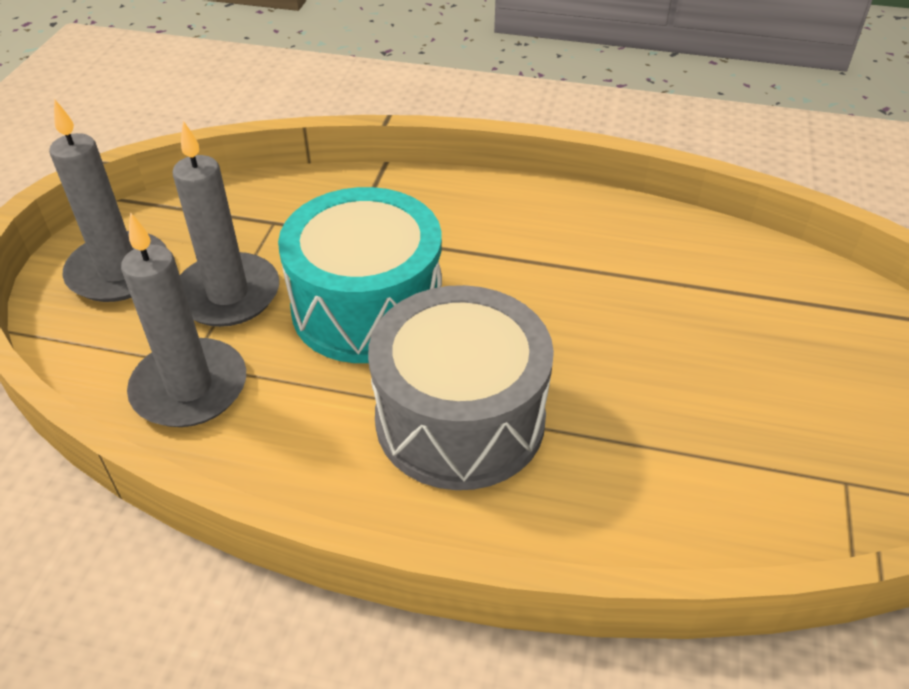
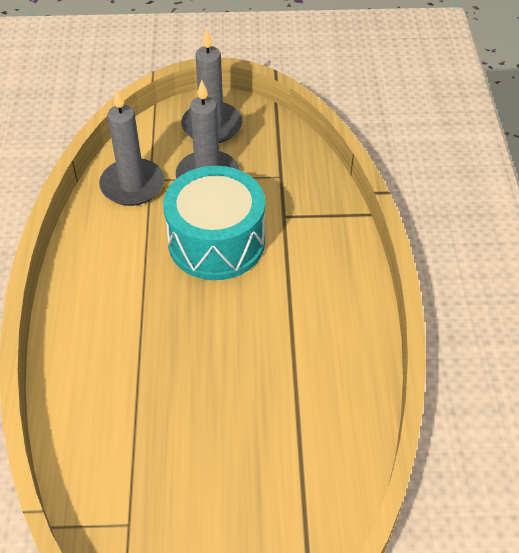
camera: 75 degrees right, 5 degrees up
(460, 419) = (136, 307): grey drum -> none

